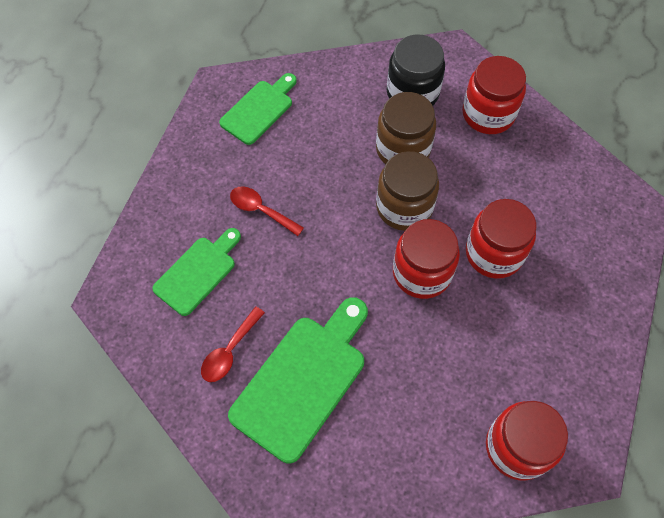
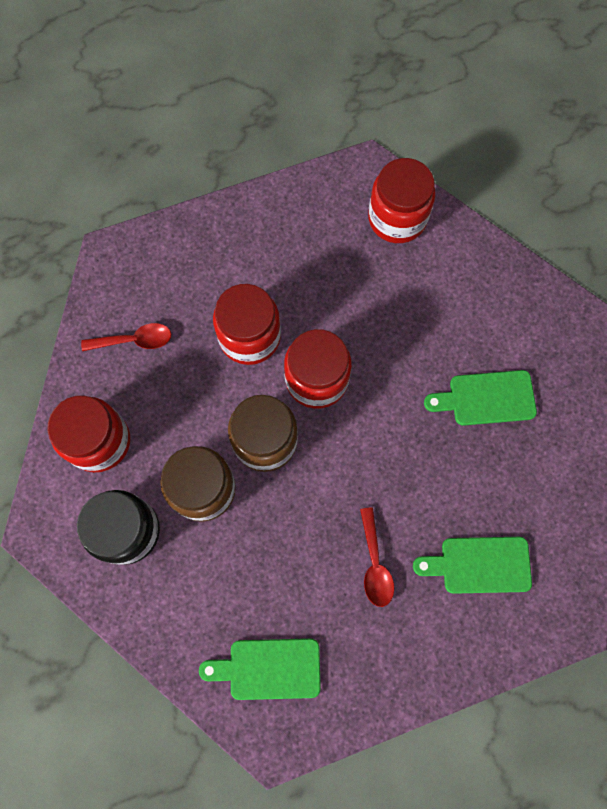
camera: 130 degrees left, 10 degrees up
(229, 351) = (517, 474): red spoon -> red spoon (134, 340)
(303, 380) = (486, 398): green cutting board -> green cutting board, size x0.62

